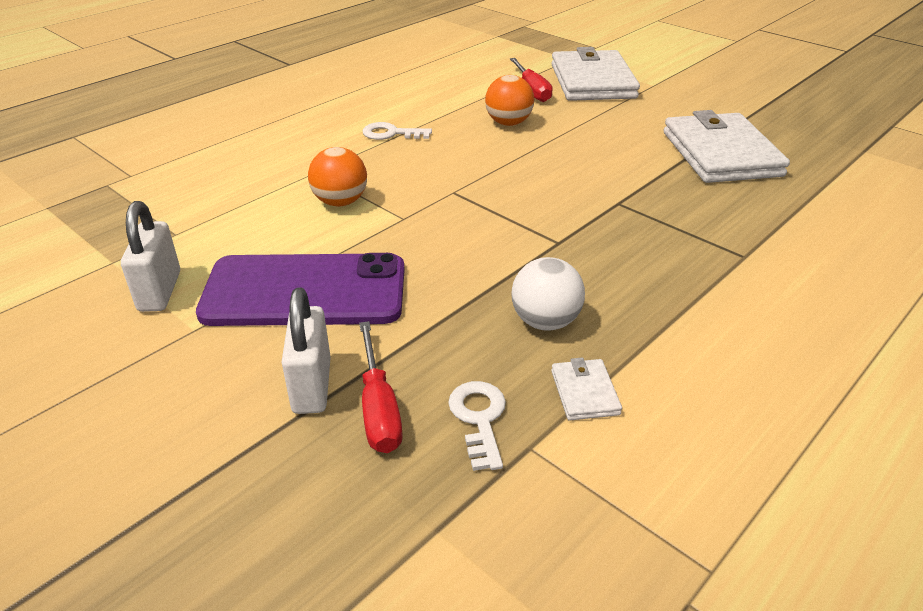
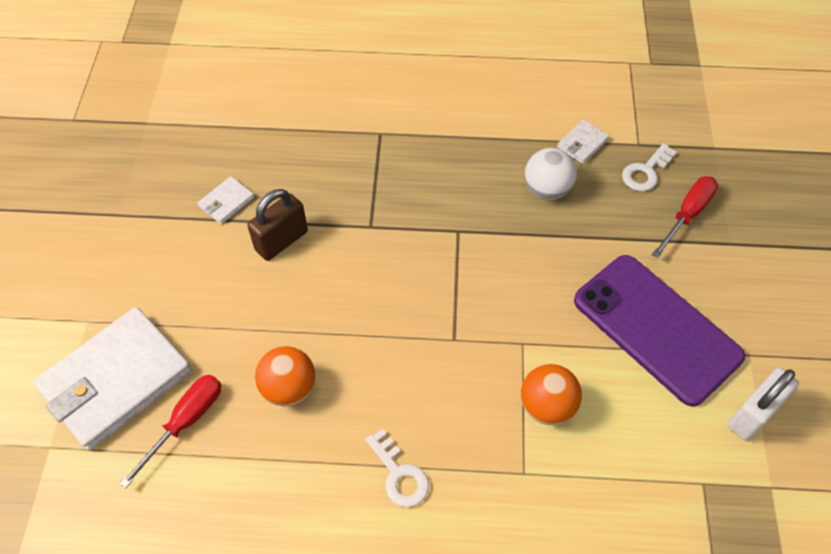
camera: 130 degrees left, 20 degrees up
(312, 386) = (709, 254): white padlock -> none
(648, 161) = (281, 241): none -> brown padlock
(721, 154) = (226, 202): white wallet -> white wallet, size x0.42

